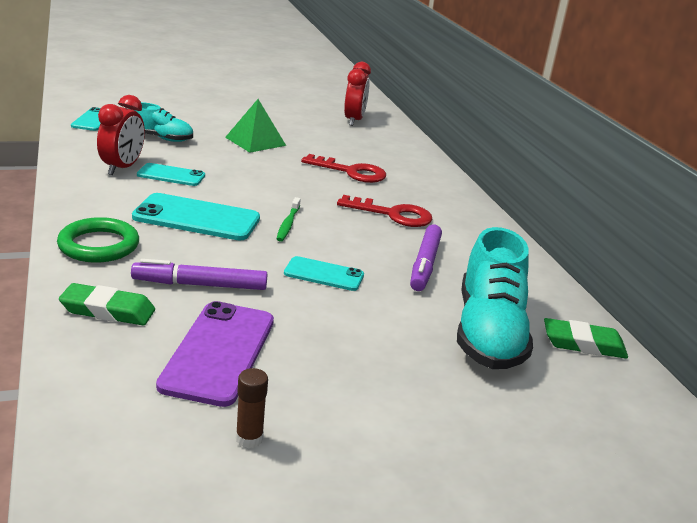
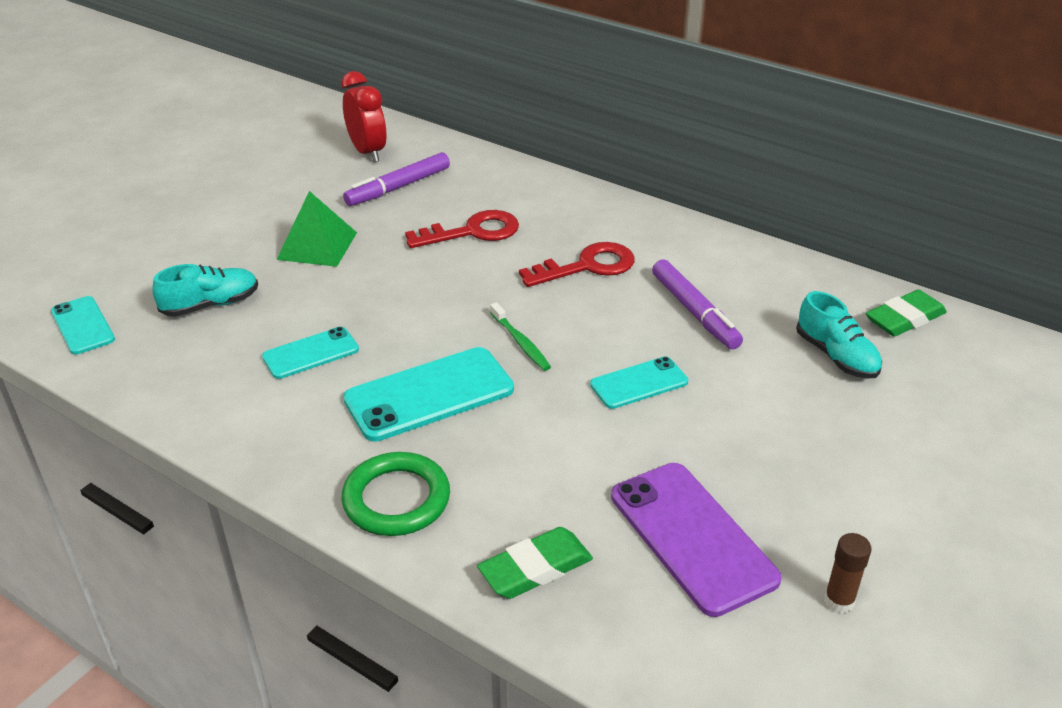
camera: 35 degrees left, 10 degrees up
(122, 168) = (242, 378): red clock -> none
(200, 285) = (562, 475): purple marker -> purple marker (398, 187)
(488, 333) = (836, 356): turquoise shoe -> turquoise shoe, size x0.56

